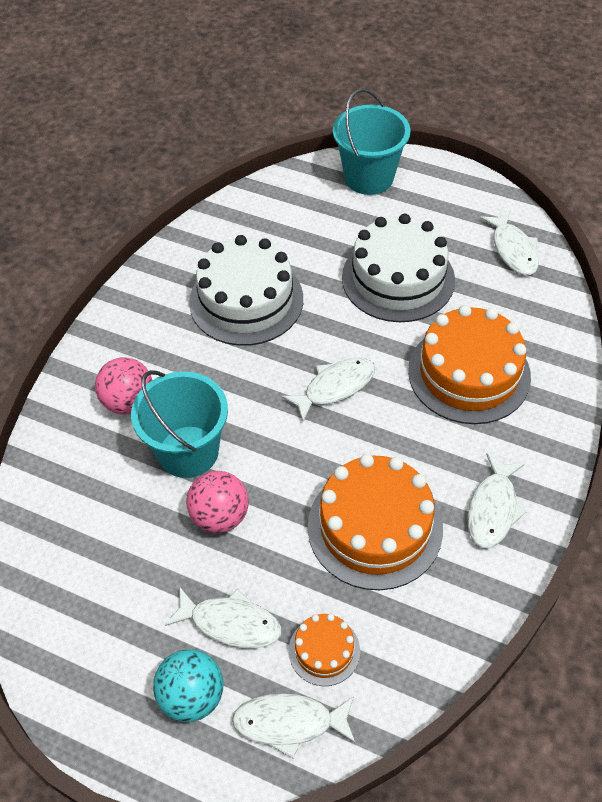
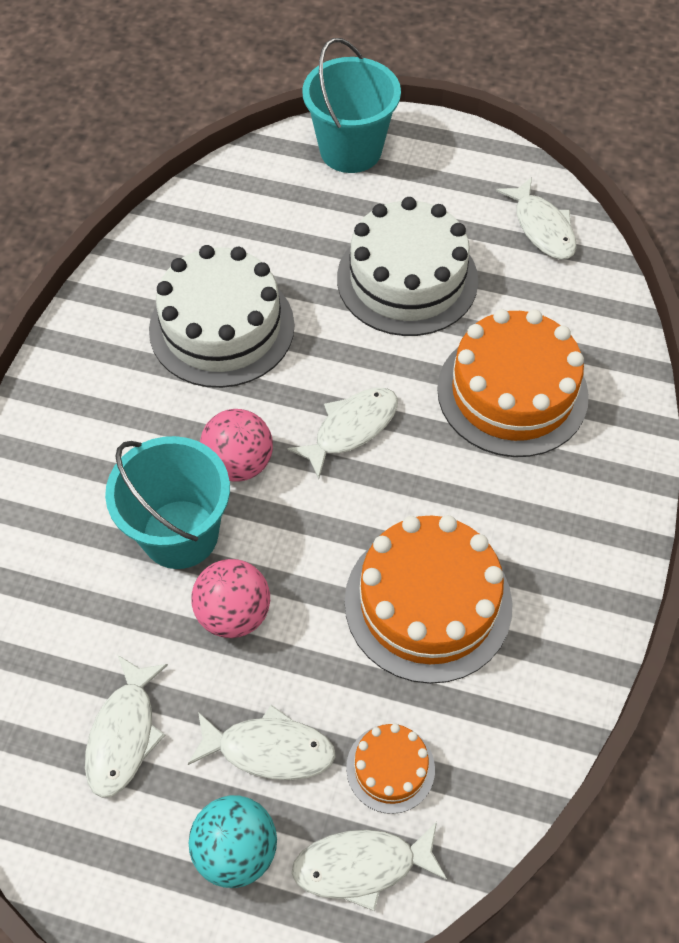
camera: 10 degrees left, 5 degrees up
(128, 402) = (93, 478): pink ball -> pink ball (239, 463)
(493, 509) = (566, 561): white fish -> white fish (124, 734)

